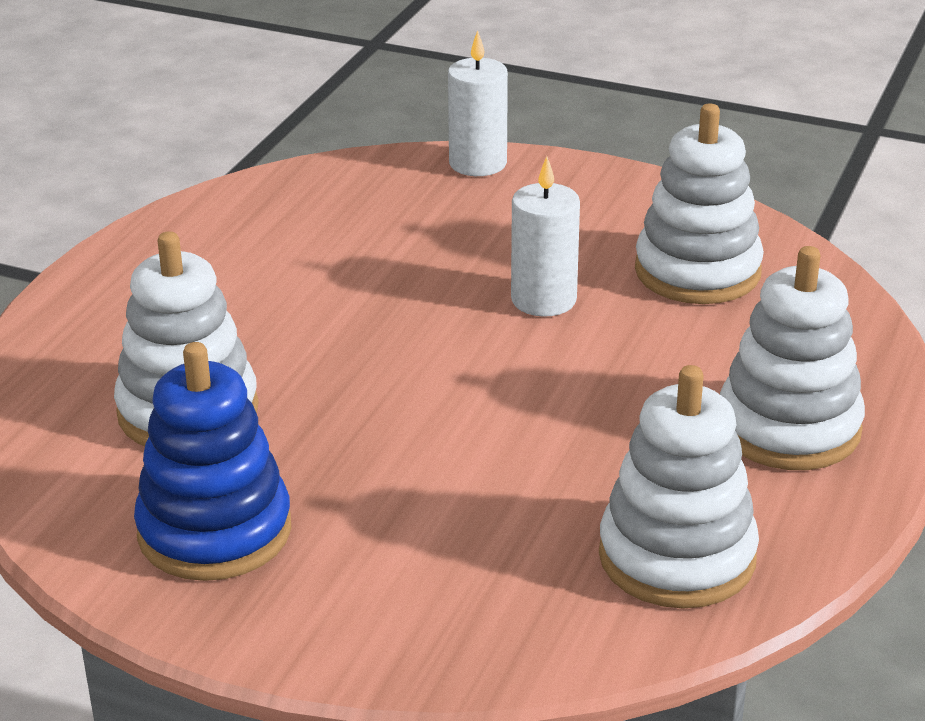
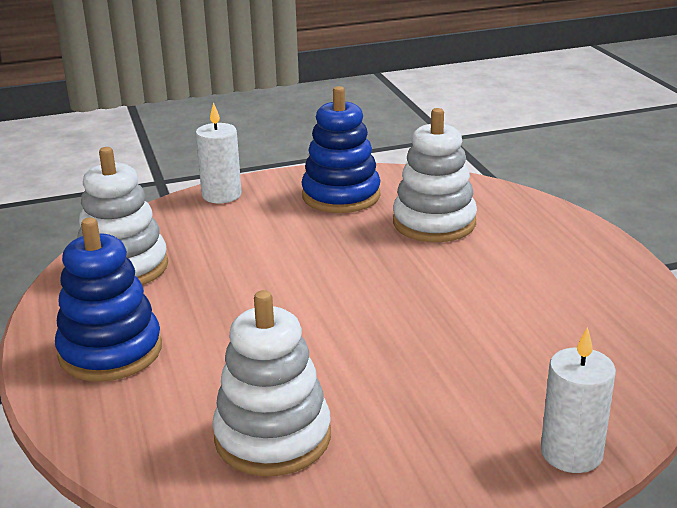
camera: 140 degrees right, 5 degrees down
(543, 300) = (351, 360): white candle -> white candle (221, 195)
(788, 428) = (110, 351): white stacking toy -> blue stacking toy

